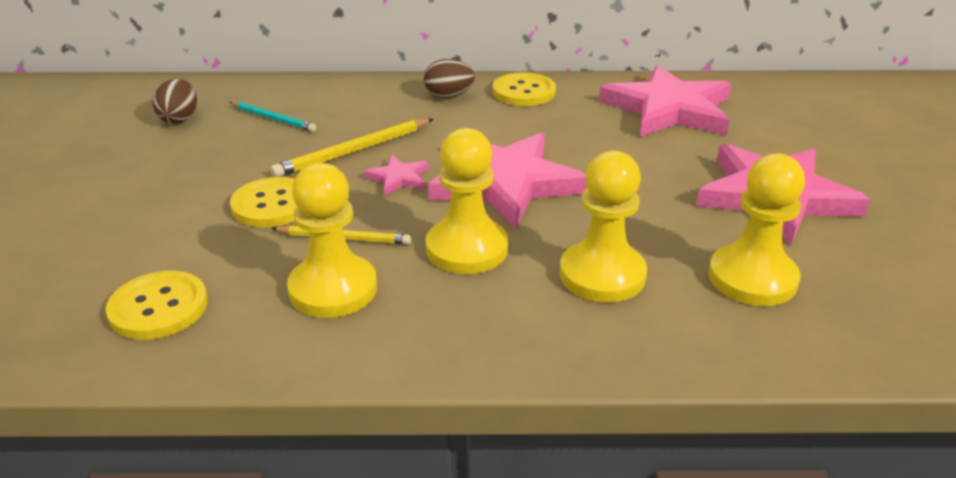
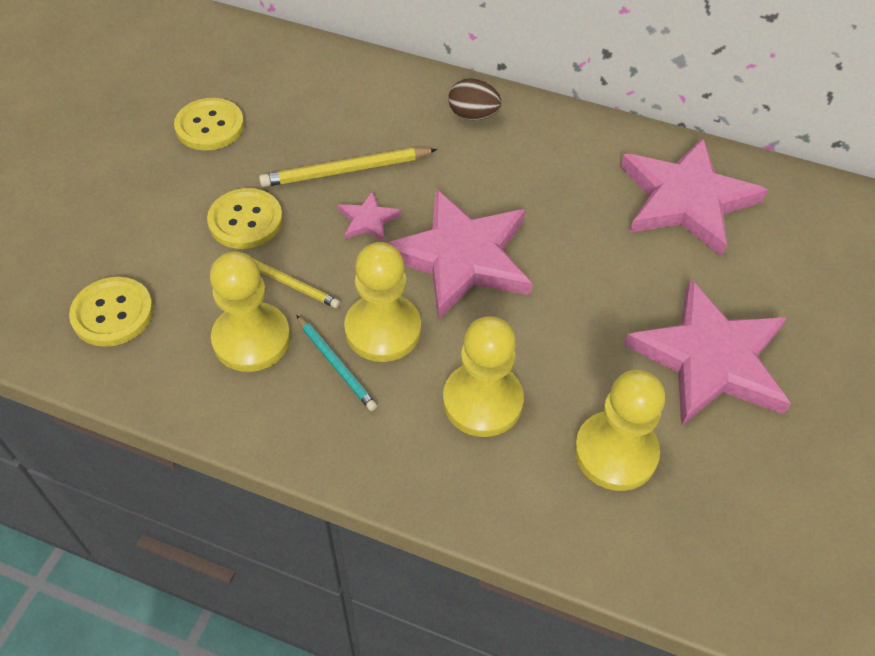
camera: 20 degrees right, 20 degrees up
(179, 119) = (213, 79): brown egg -> none
(273, 119) = (294, 102): turquoise pencil -> turquoise pencil (336, 364)
(524, 92) = (551, 130): yellow button -> yellow button (210, 126)

